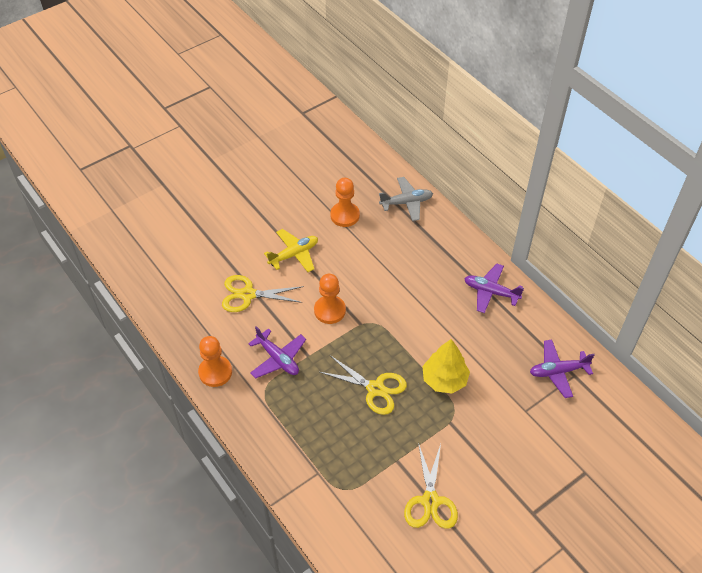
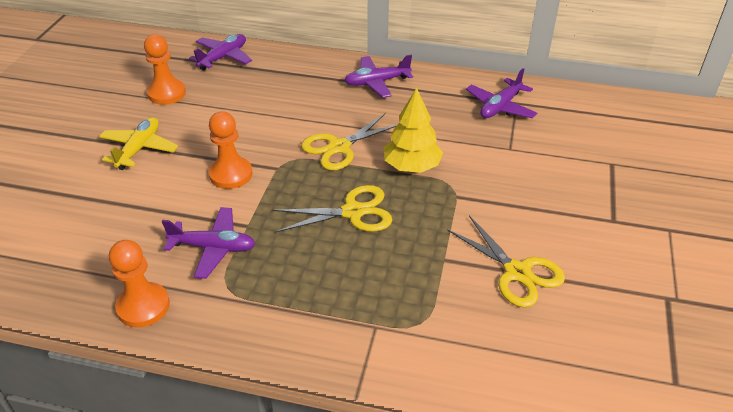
camera: 40 degrees left, 10 degrees down
(248, 294) = (115, 210): yellow scissors -> yellow scissors (339, 147)
(406, 203) = (223, 57): grey plane -> purple plane

